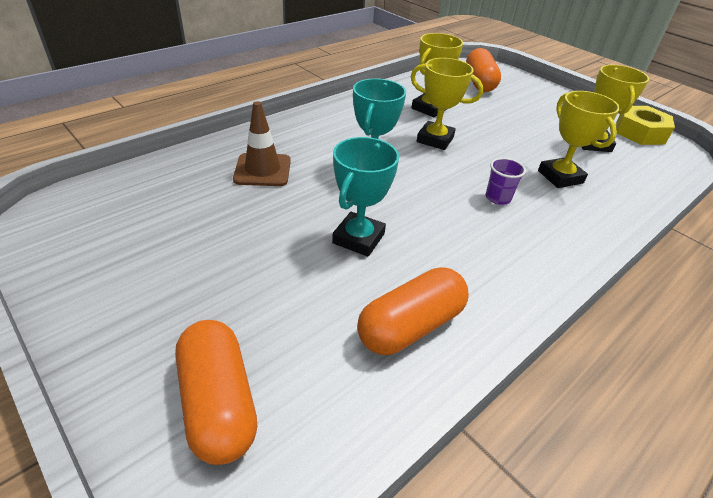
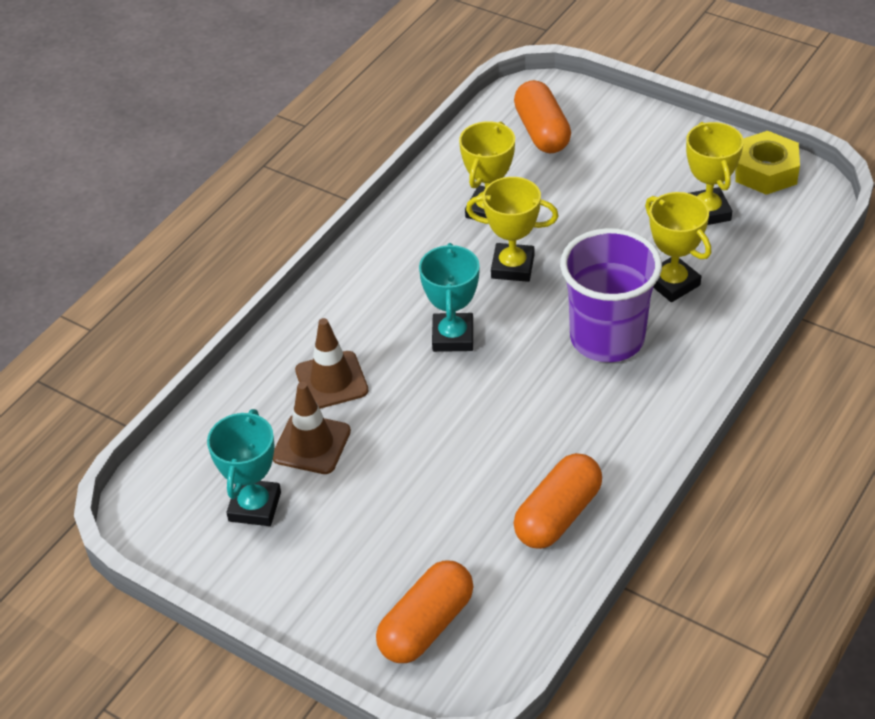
camera: 10 degrees left, 5 degrees up
(218, 206) = (311, 444): none -> brown traffic cone
(218, 403) = (426, 625): orange capsule -> orange capsule turned 75 degrees clockwise
(358, 238) = (476, 438): turquoise trophy -> turquoise trophy (255, 506)
(498, 198) = (607, 338): purple cup -> purple cup, size x2.48

